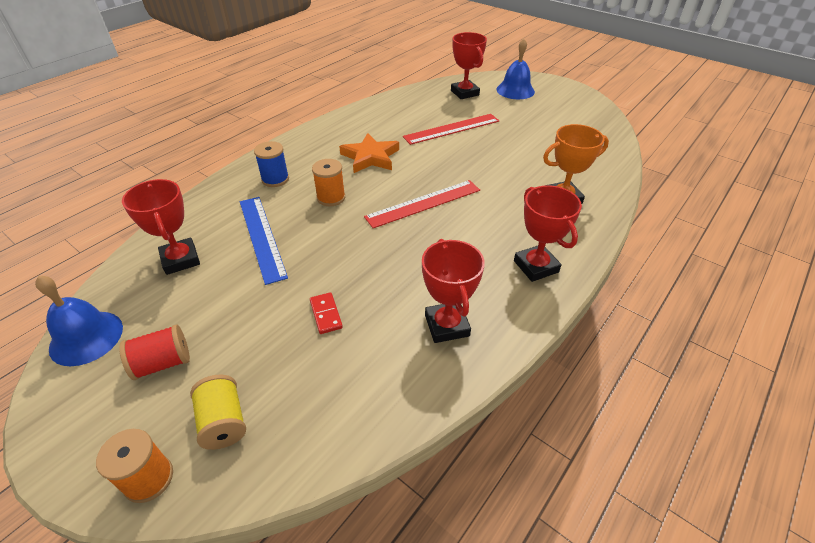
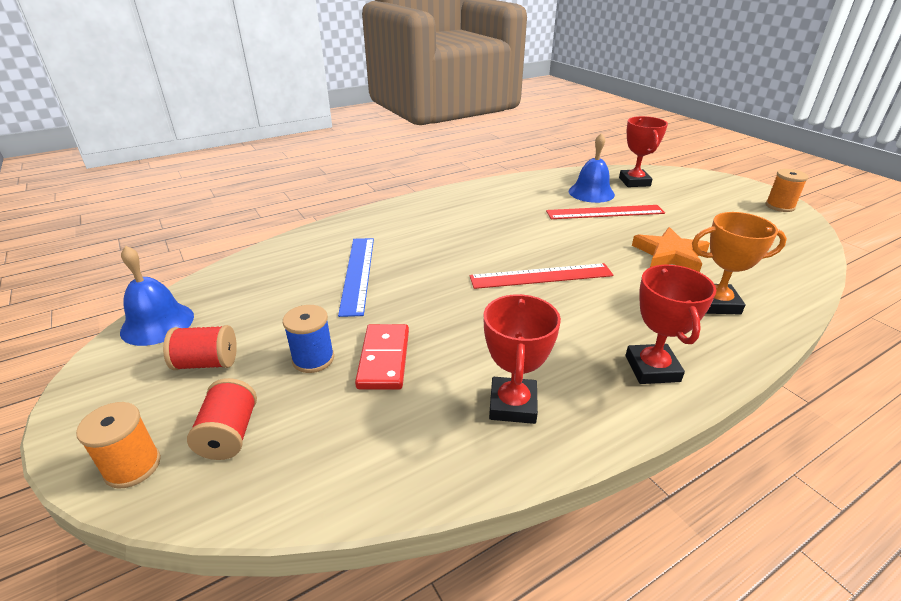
camera: 20 degrees right, 10 degrees down
(180, 259) = (273, 277): red trophy -> none
(223, 422) = (229, 434): yellow spool -> red spool
(275, 179) = (397, 226): blue spool -> blue spool (313, 359)
(326, 314) = (384, 359): red domino -> red domino, size x1.66
(331, 198) = (444, 252): orange spool -> orange spool (779, 206)
(370, 157) = (503, 223): orange star -> orange star (670, 255)
(515, 90) = (696, 187): blue bell -> blue bell (591, 193)

